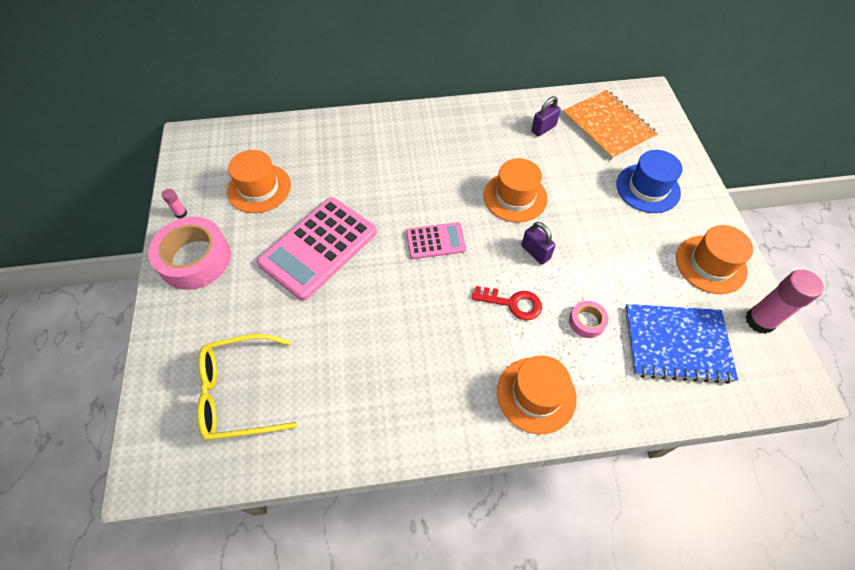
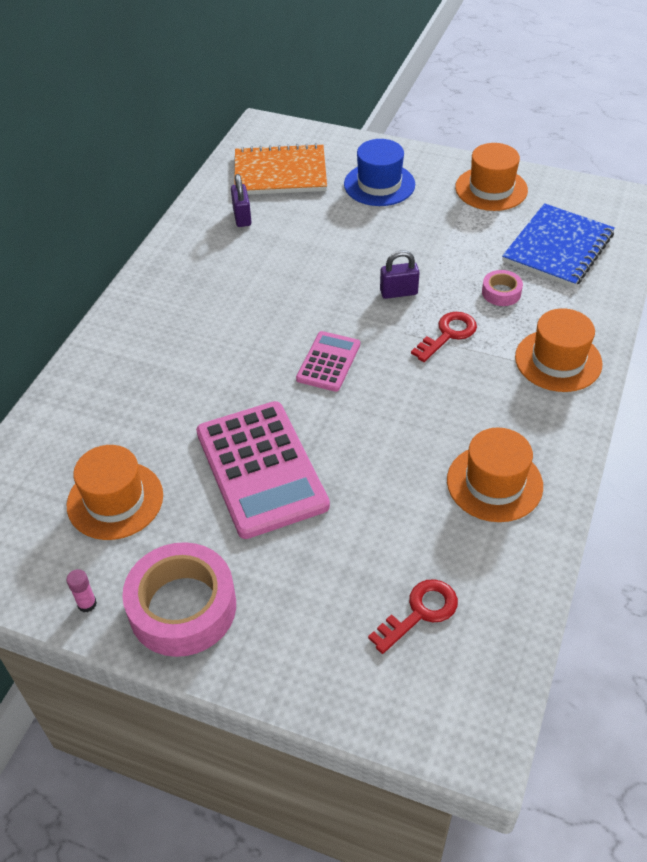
camera: 60 degrees left, 10 degrees down
(239, 393) = (420, 612): yellow glasses -> red key
(515, 197) = (317, 277): orange hat -> orange hat (494, 483)
(760, 321) = (564, 190): pink glue stick -> none

